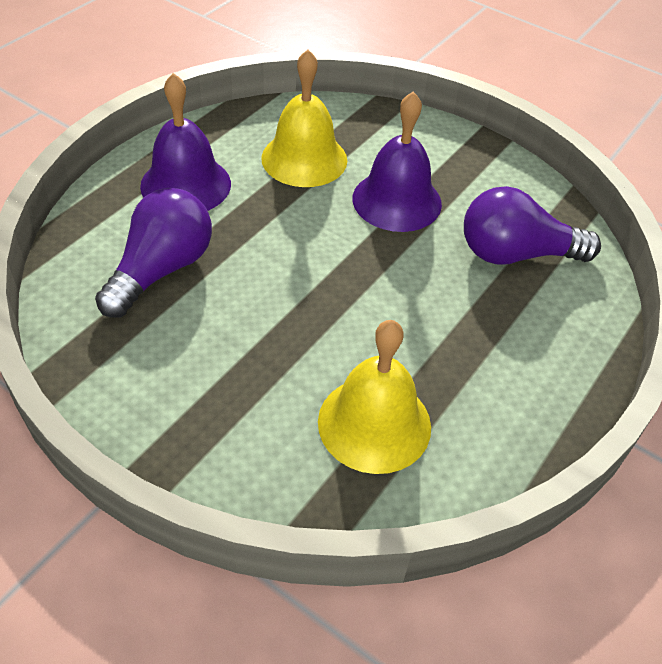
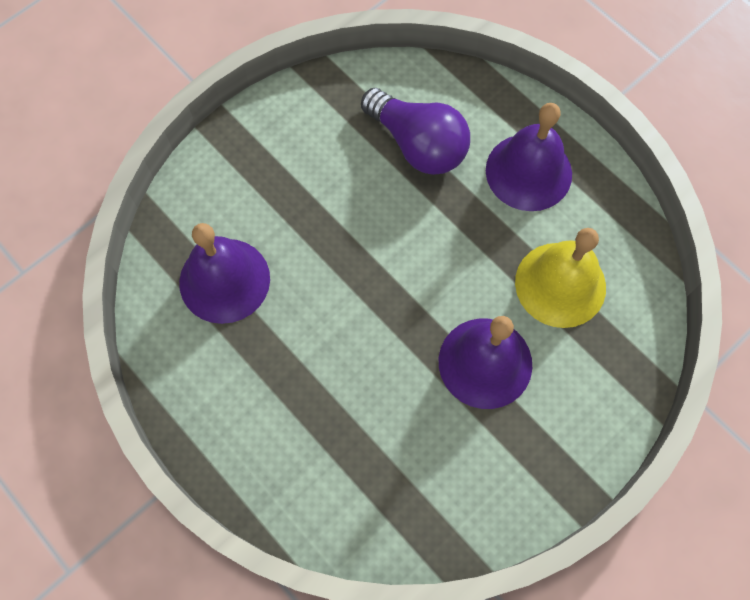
camera: 105 degrees right, 20 degrees up
(374, 423) = (224, 280): yellow bell -> purple bell
(515, 254) = (391, 461): purple light bulb -> none

